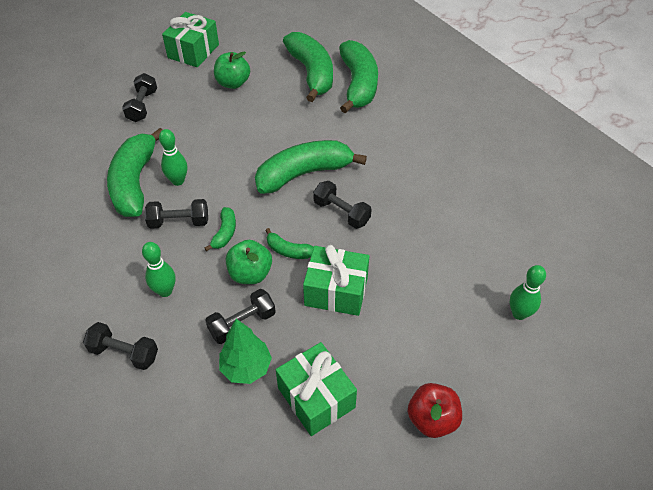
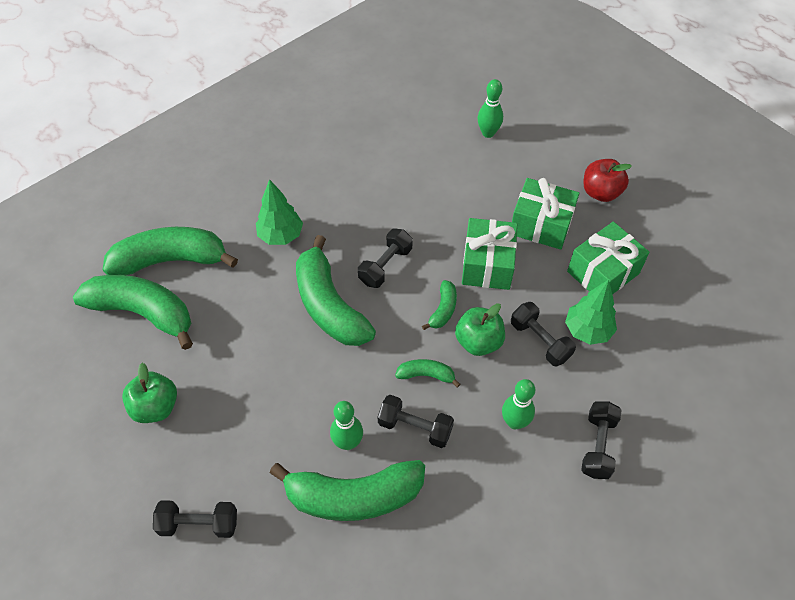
camera: 95 degrees left, 5 degrees up
(179, 222) = (415, 427): black dumbbell -> black dumbbell turned 60 degrees counterclockwise
(193, 51) = (72, 476): green gift -> green gift (541, 225)
(311, 73) = (143, 313): green banana -> green banana turned 45 degrees clockwise
(379, 145) = (281, 236): none -> green tree

